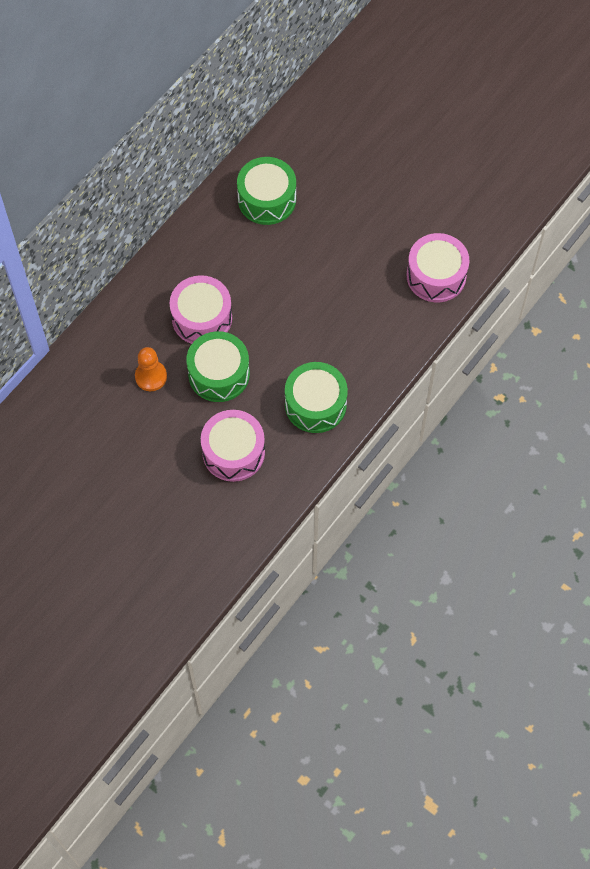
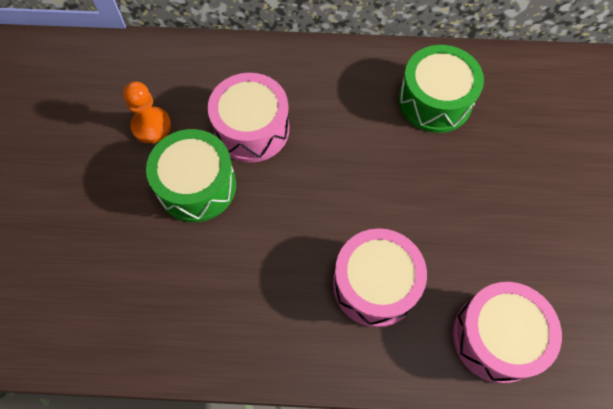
camera: 55 degrees right, 0 degrees up
(233, 452) = (108, 261): pink drum -> pink drum (375, 284)
(315, 404) = (225, 310): green drum -> none

